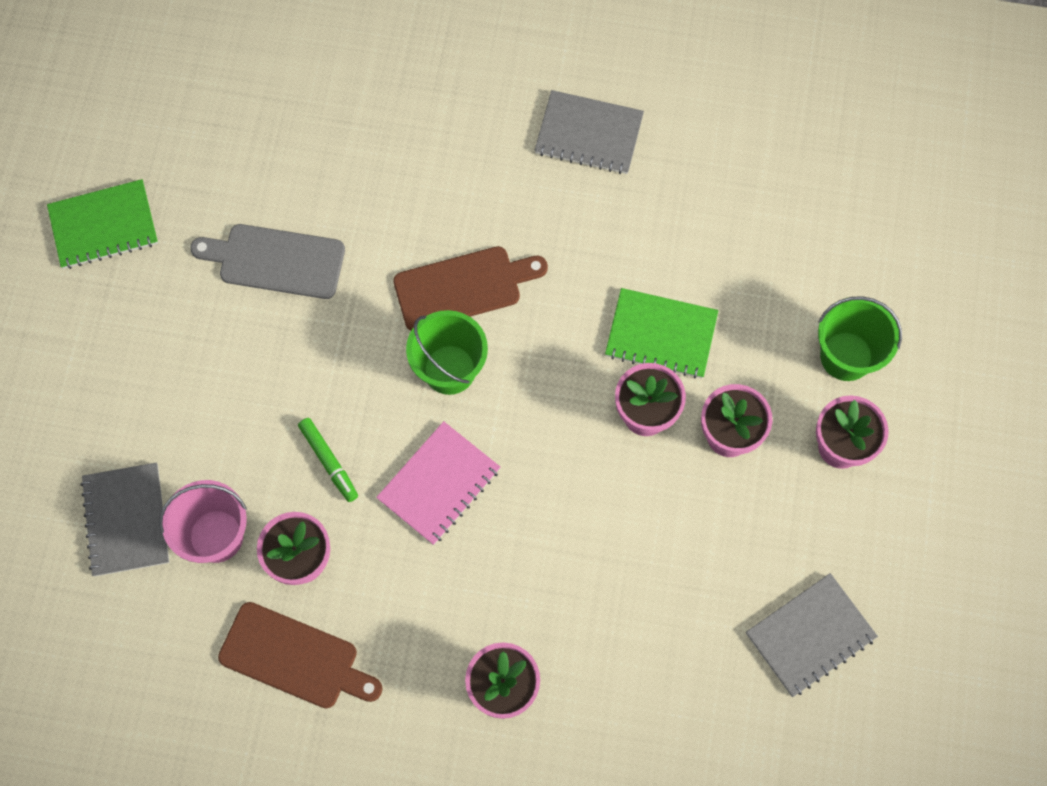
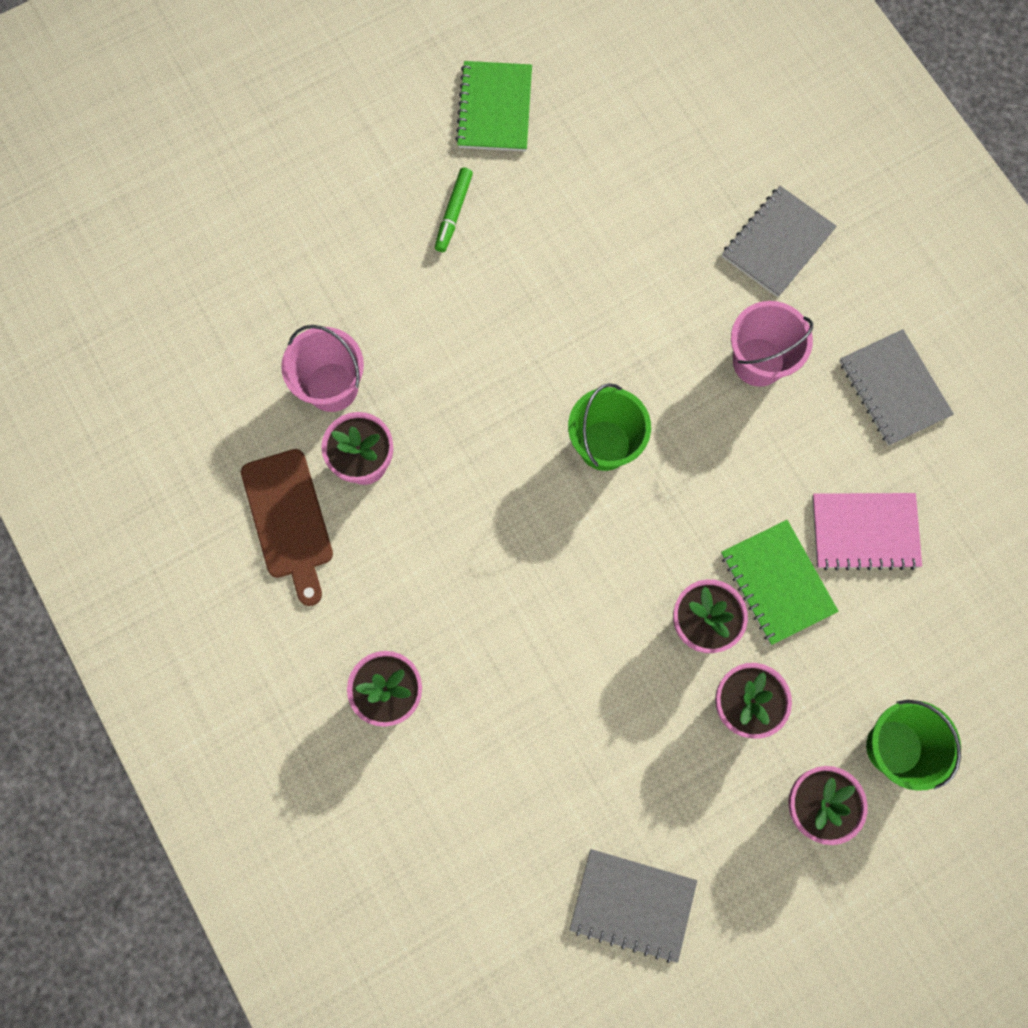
camera: 50 degrees right, 5 degrees up
(104, 226) = (495, 108): green notebook -> green notebook turned 60 degrees clockwise
(126, 520) = (291, 315): grey notebook -> grey notebook (777, 243)
(276, 261) = (576, 248): grey cutting board -> none
(329, 461) = (456, 418): green marker -> green marker (453, 213)
(439, 484) = (508, 513): pink notebook -> pink notebook (864, 531)
(463, 287) = (679, 400): brown cutting board -> none
(485, 207) = (758, 362): none -> pink bucket

